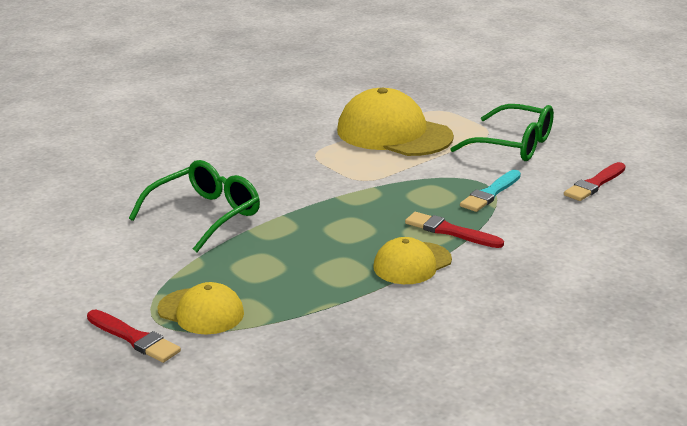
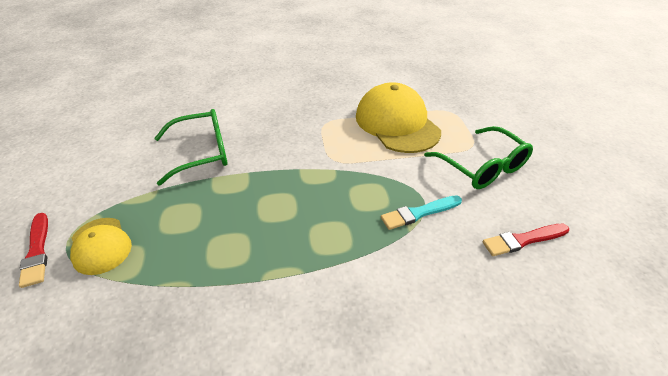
camera: 30 degrees right, 15 degrees up
(412, 263) = (286, 267): yellow cap -> none
(450, 231) = (349, 243): red brush -> none

